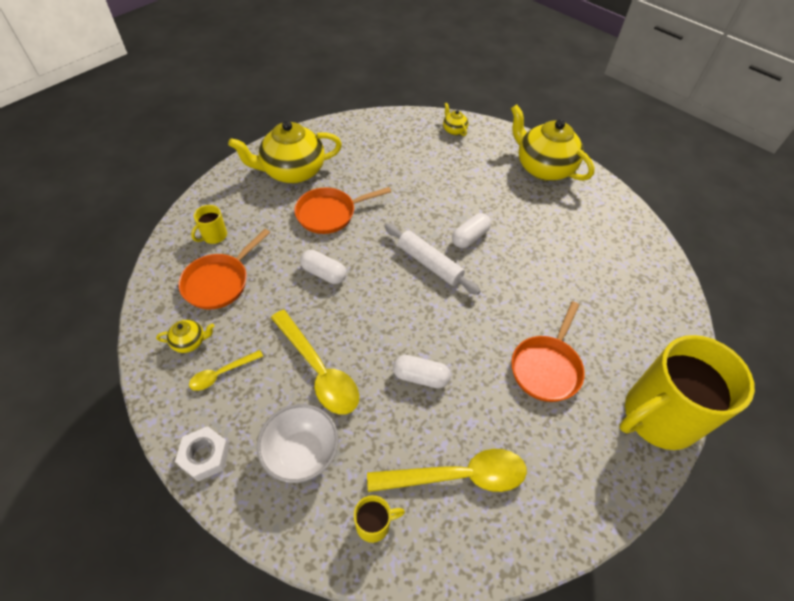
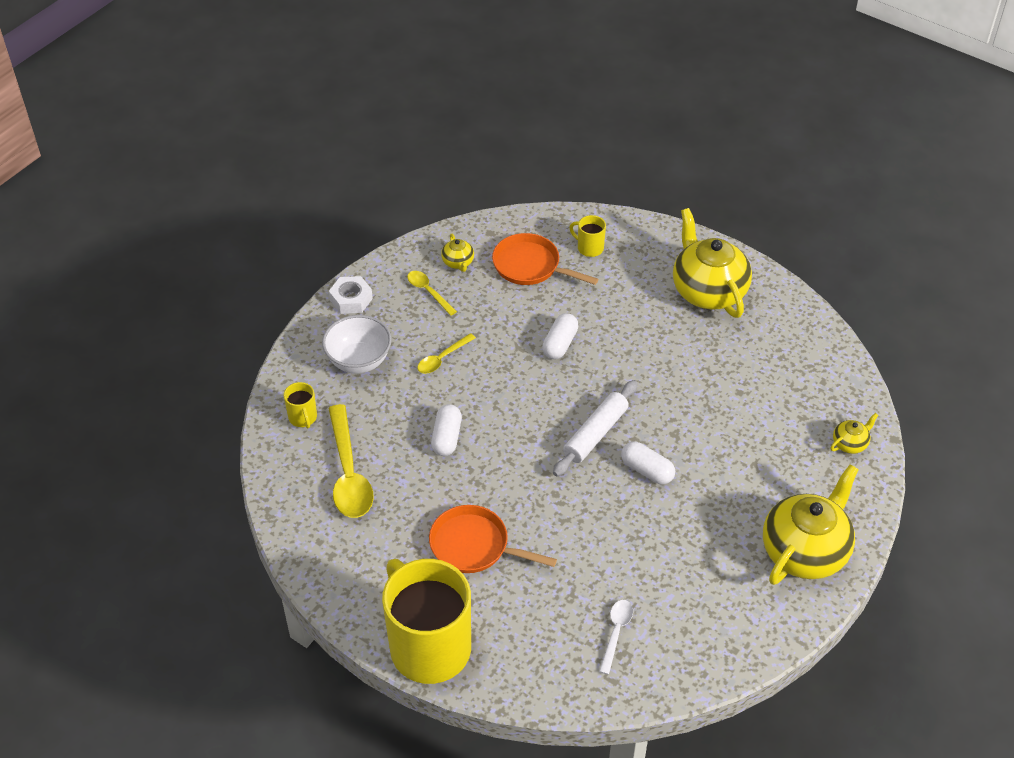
camera: 85 degrees right, 5 degrees down
(318, 370) = (442, 358): yellow spoon -> yellow spoon, size x0.53
(329, 213) = (648, 335): orange pan -> none
(623, 280) = (616, 633): none -> white spoon

